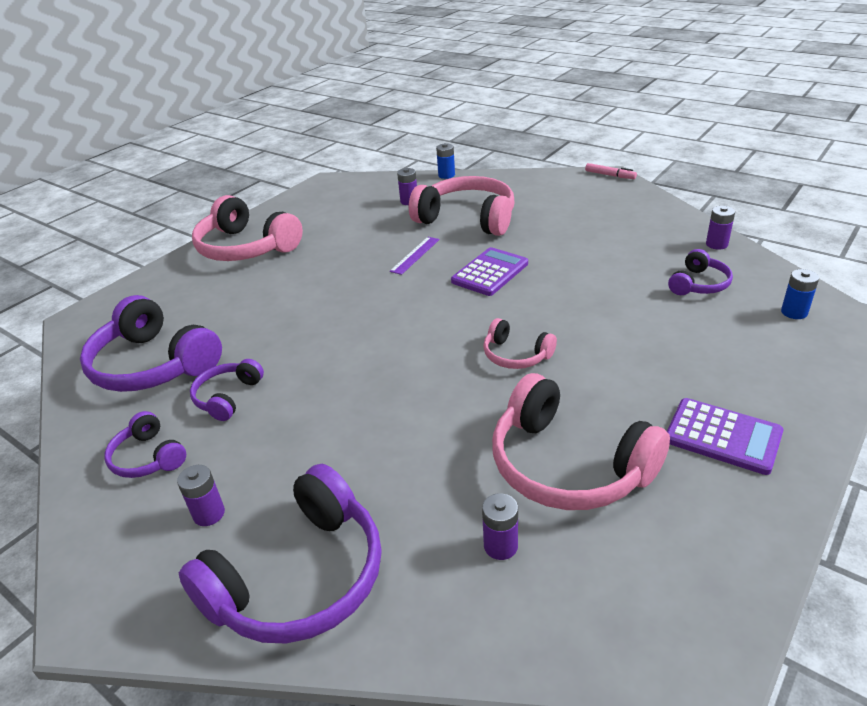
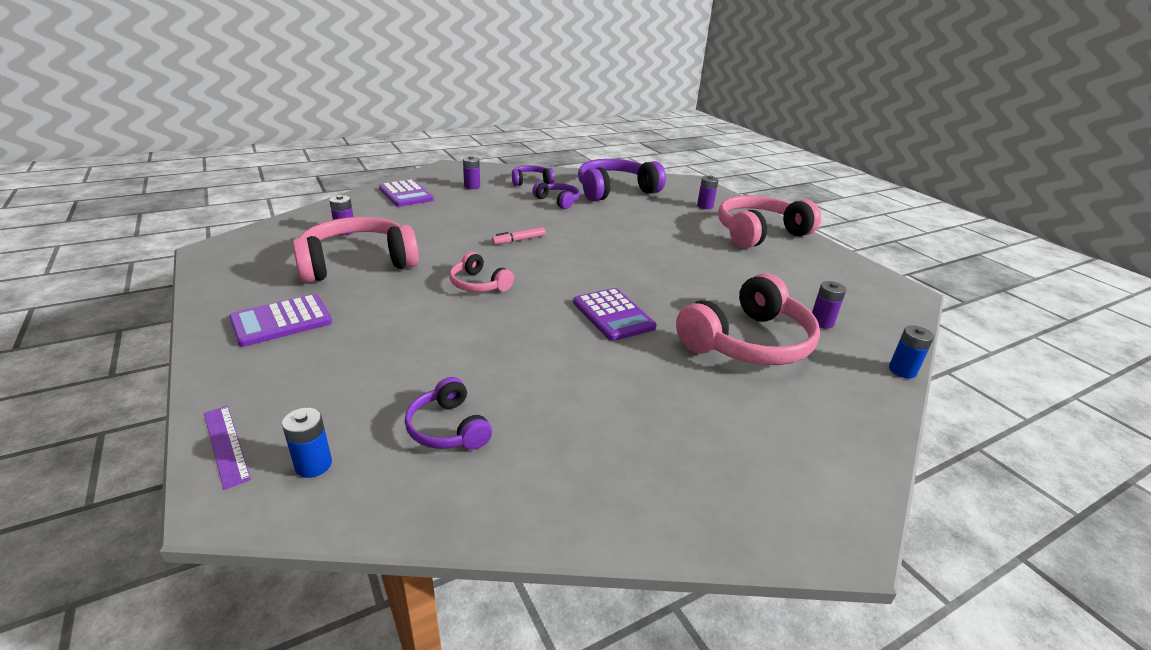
camera: 110 degrees right, 5 degrees down
(299, 577) = (406, 194): purple headphones -> purple calculator
(415, 255) = (683, 291): purple ruler -> purple ruler (226, 445)
(516, 355) = (479, 284): pink headphones -> pink headphones turned 105 degrees counterclockwise
(610, 175) = (843, 537): pink marker -> pink marker (519, 240)
(716, 244) = (509, 508): purple battery -> purple battery (705, 206)

